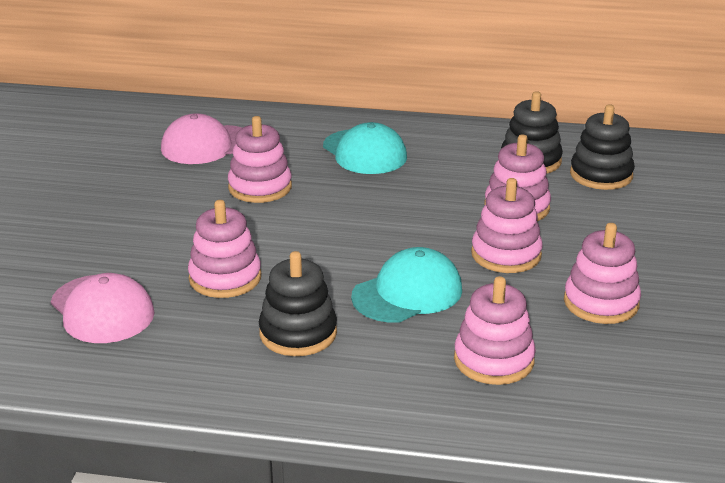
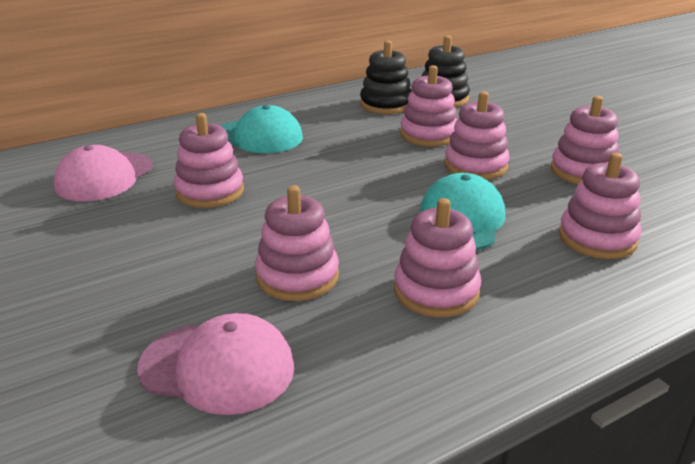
camera: 40 degrees left, 0 degrees up
(298, 333) = (436, 291): black stacking toy -> pink stacking toy

